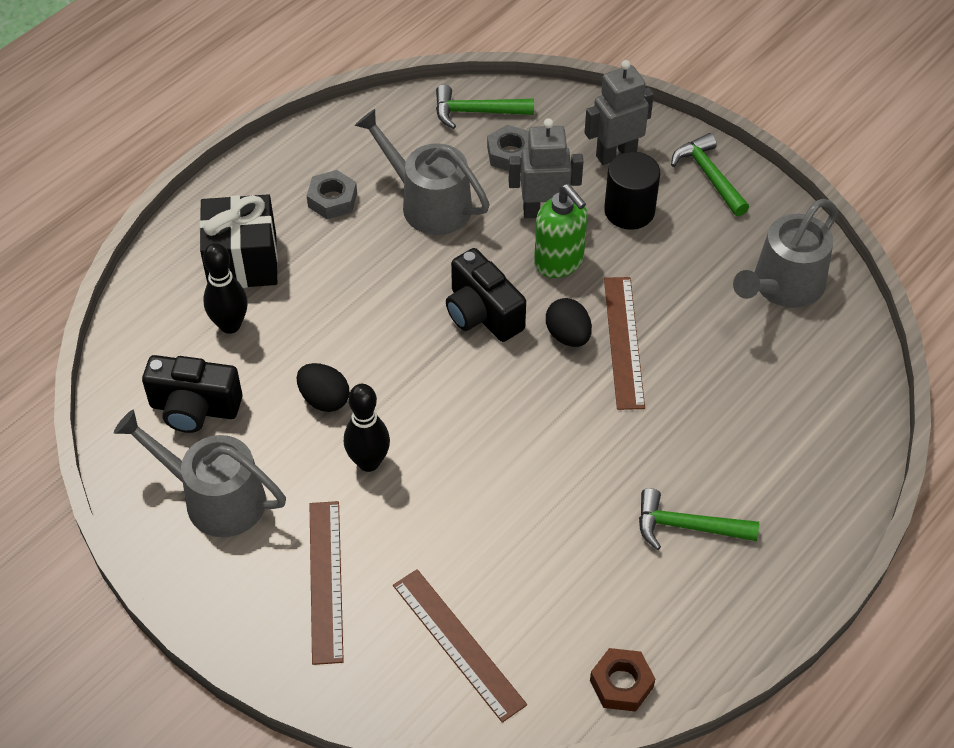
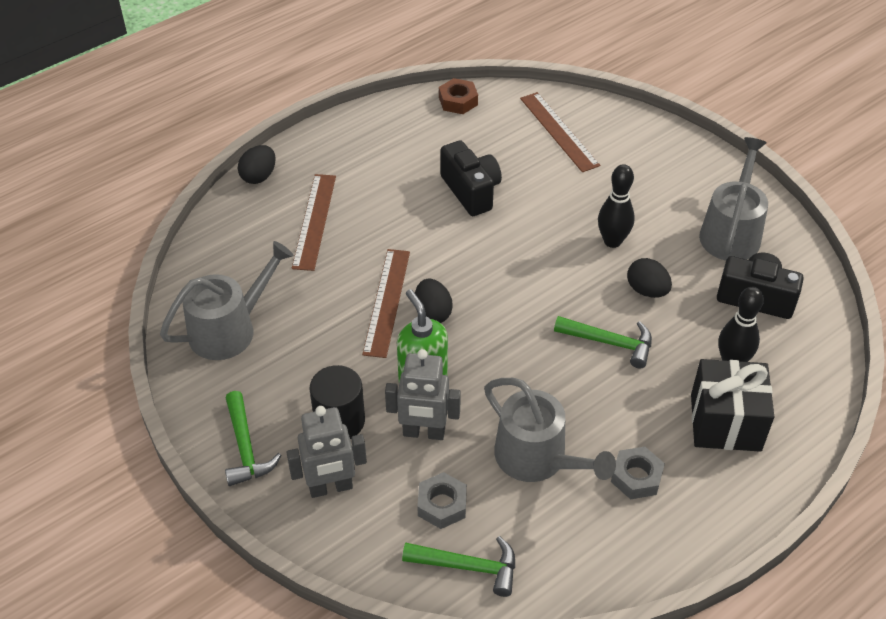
camera: 170 degrees left, 5 degrees down
(215, 498) = (731, 232): grey watering can -> grey watering can turned 105 degrees counterclockwise
(326, 580) = (647, 174): brown ruler -> brown ruler (314, 221)
(482, 314) = (503, 341): black camera -> black camera (471, 191)
(686, 526) = (385, 173): green hammer -> green hammer (610, 343)
(851, 495) = (259, 176): none -> black egg

